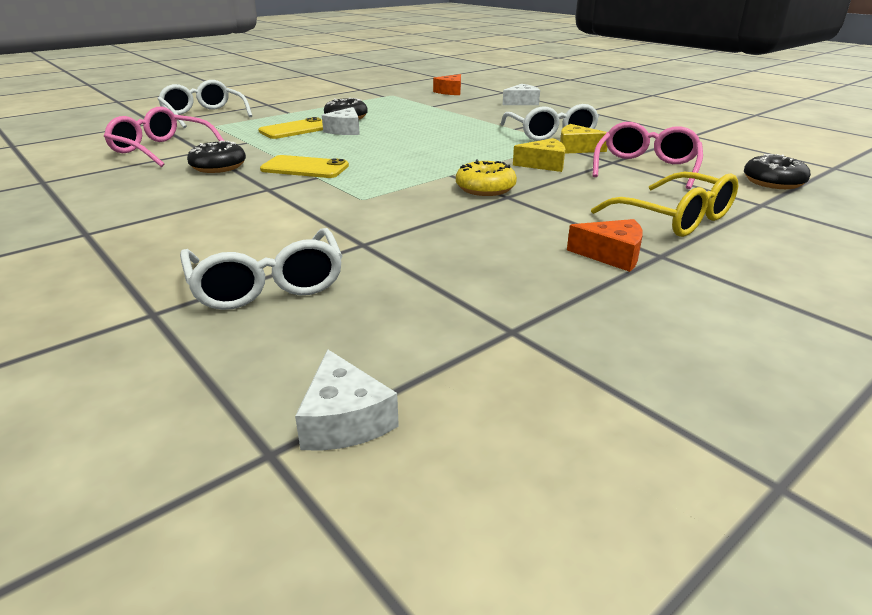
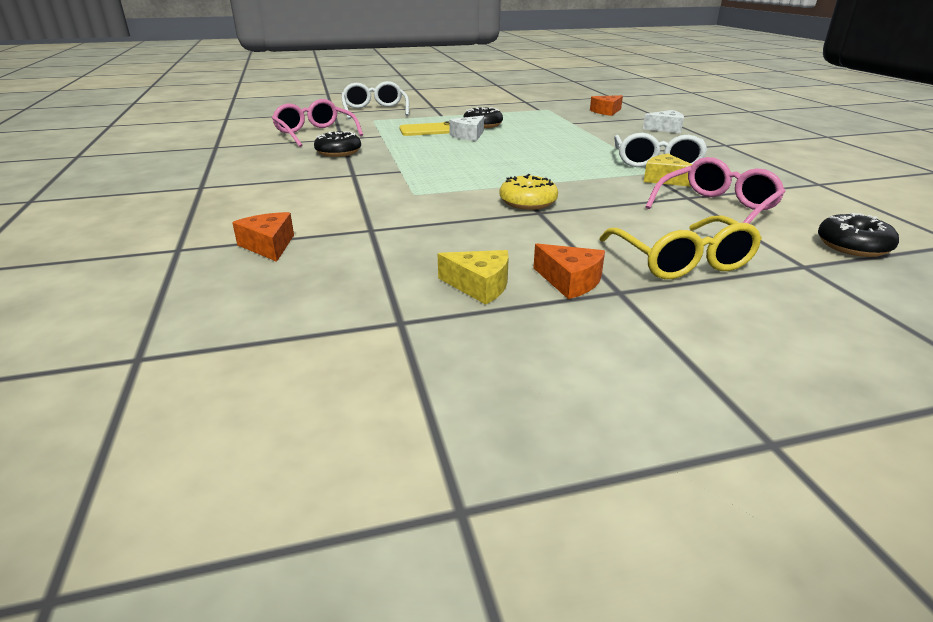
camera: 25 degrees right, 0 degrees up
(267, 285) = (269, 245): white glasses -> orange cheese
(305, 168) = (400, 162): yellow phone -> none
(344, 420) = (205, 351): white cheese -> none
(544, 164) = (611, 189): yellow cheese -> yellow cheese (479, 286)

